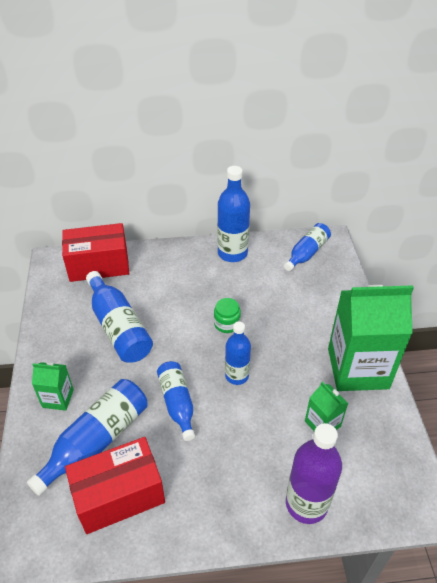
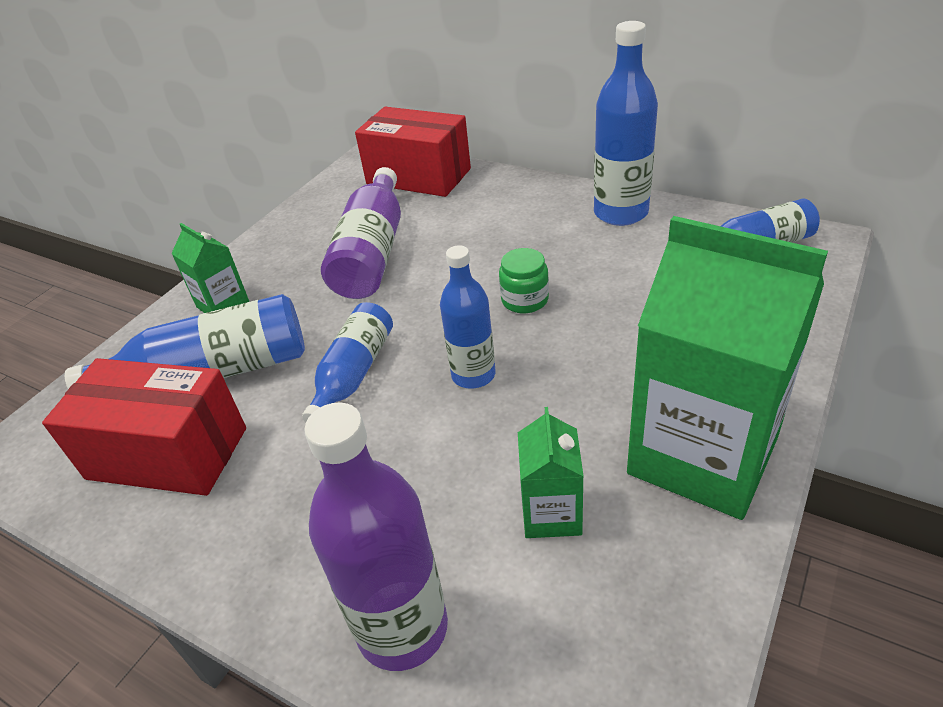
camera: 40 degrees right, 5 degrees down
(119, 327) = (372, 252): blue bottle -> purple bottle

